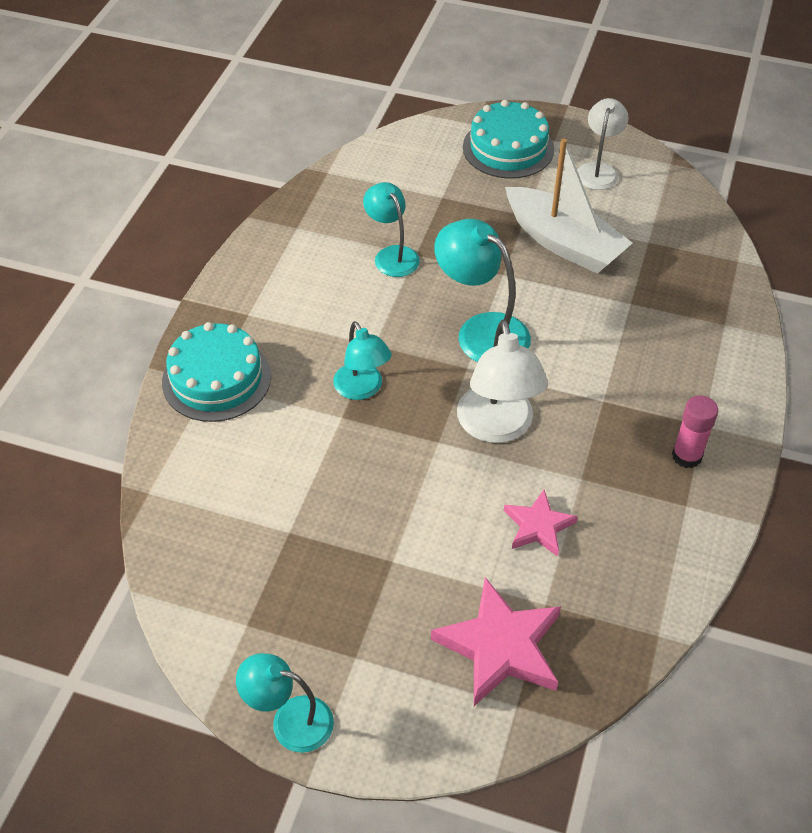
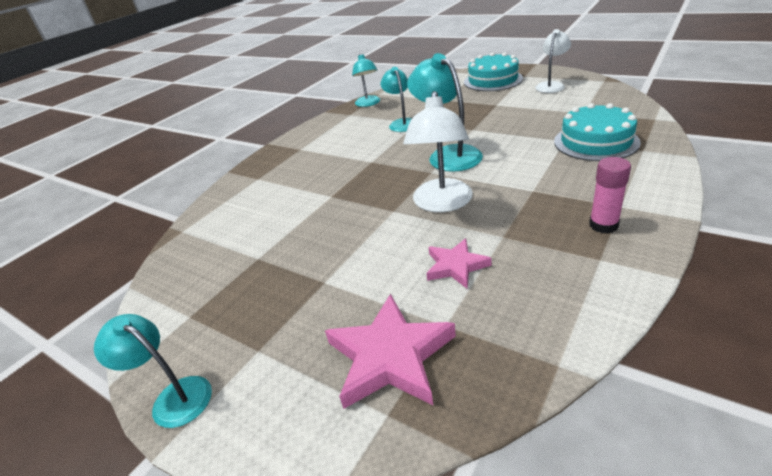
camera: 20 degrees right, 15 degrees down
(216, 379) = (262, 177): turquoise cake -> turquoise cake (596, 142)
(362, 389) = (352, 182): turquoise lamp -> turquoise lamp (368, 104)
(563, 243) = (519, 115): white boat -> none

